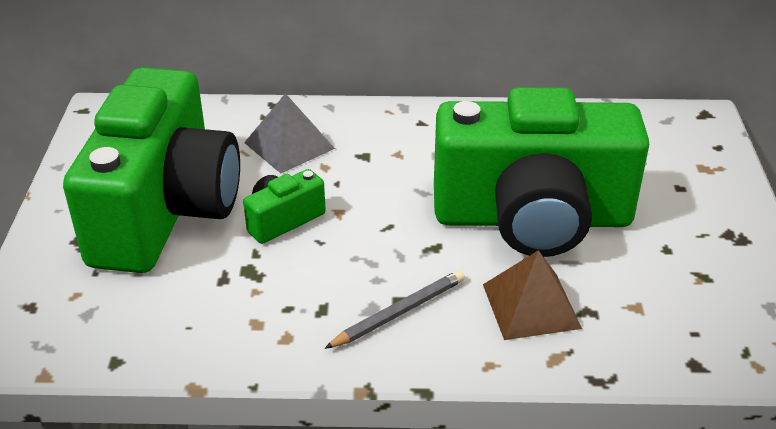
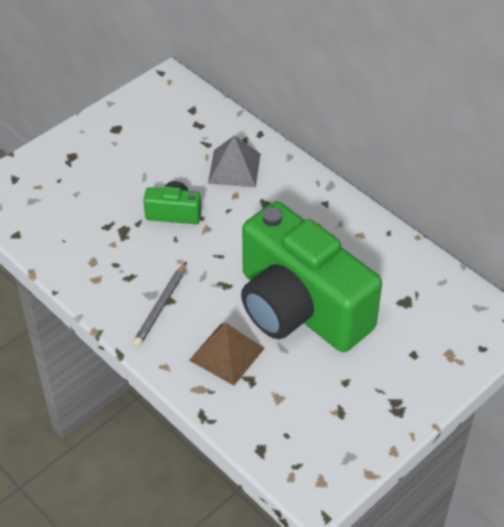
camera: 45 degrees right, 10 degrees up
(165, 211) = (127, 167): green camera -> none
(399, 312) = (161, 306): grey pencil -> grey pencil turned 105 degrees clockwise

